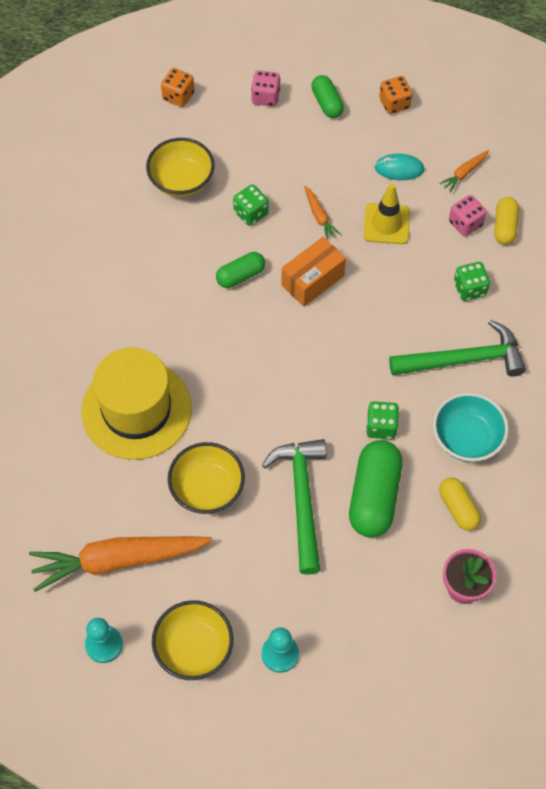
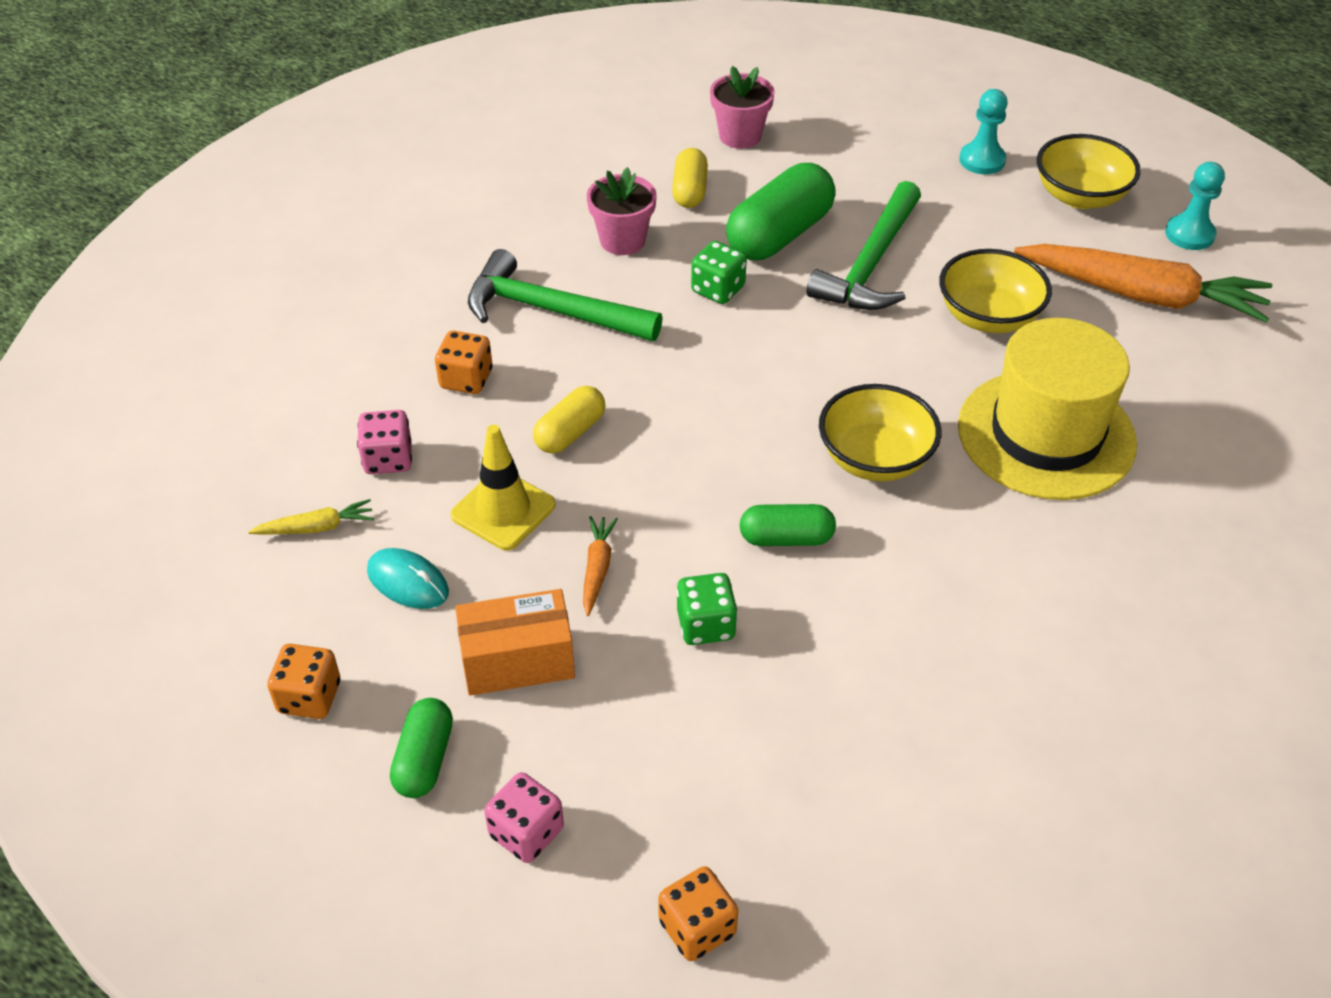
camera: 150 degrees left, 15 degrees down
(181, 181) = (793, 740): yellow bowl -> yellow bowl (875, 459)
(313, 280) = (679, 484): orange box -> orange box (517, 661)
(464, 173) = (316, 527): orange carrot -> yellow carrot
(466, 438) = (622, 240): turquoise bowl -> pink flower pot
(469, 289) = (466, 379): green dice -> orange dice
(504, 227) = (339, 430): yellow capsule -> yellow capsule (570, 432)

